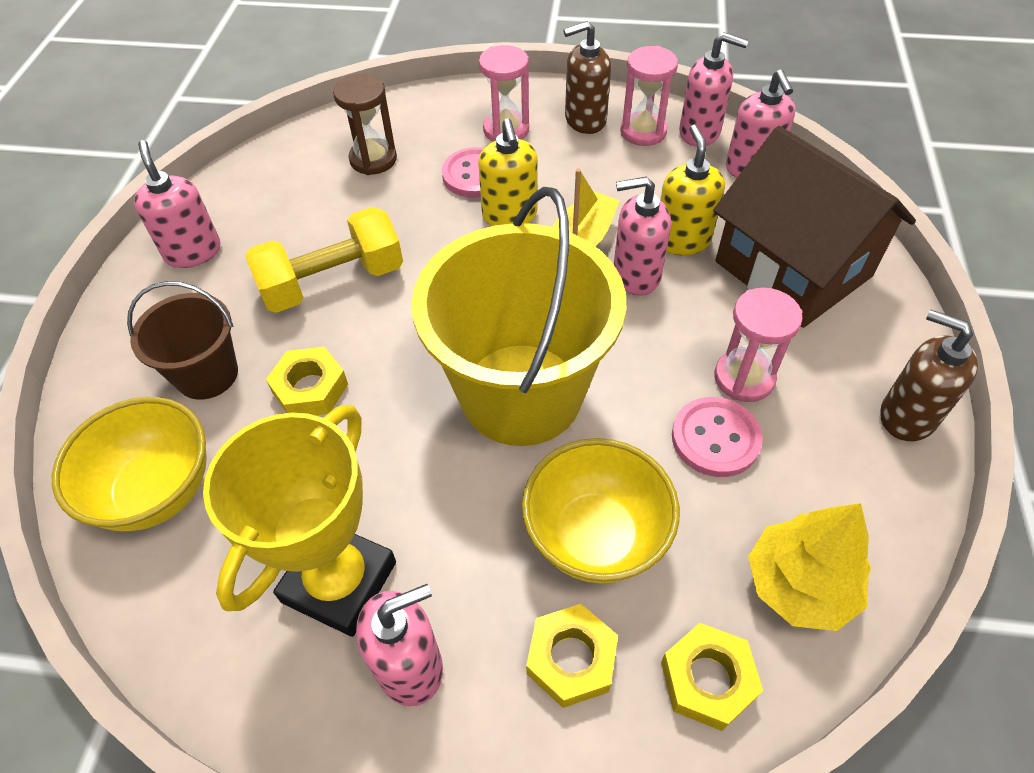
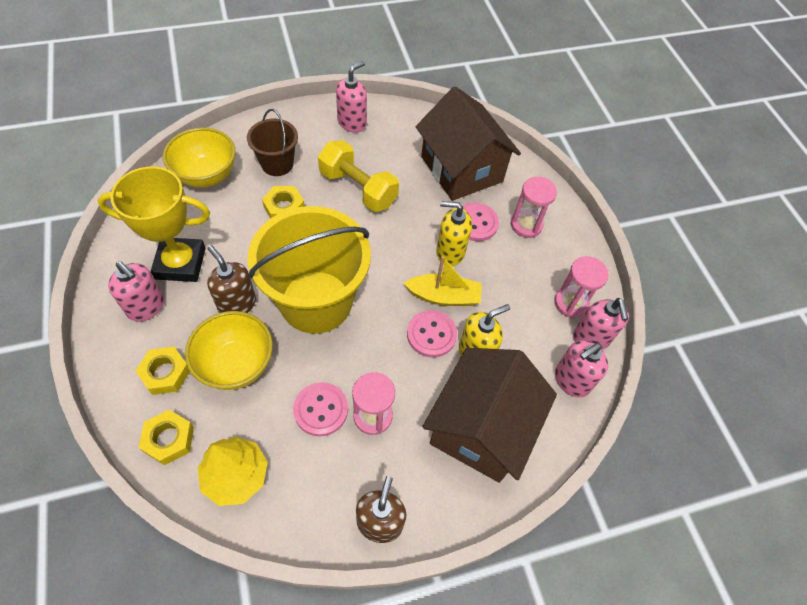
camera: 60 degrees right, 5 degrees up
(373, 159) = (461, 169): brown hourglass -> brown house
(510, 215) = (450, 252): yellow soap dispenser -> yellow soap dispenser turned 45 degrees clockwise
(585, 120) = (562, 265): brown soap dispenser -> brown soap dispenser (237, 304)
(636, 275) = (431, 334): pink soap dispenser -> pink button

